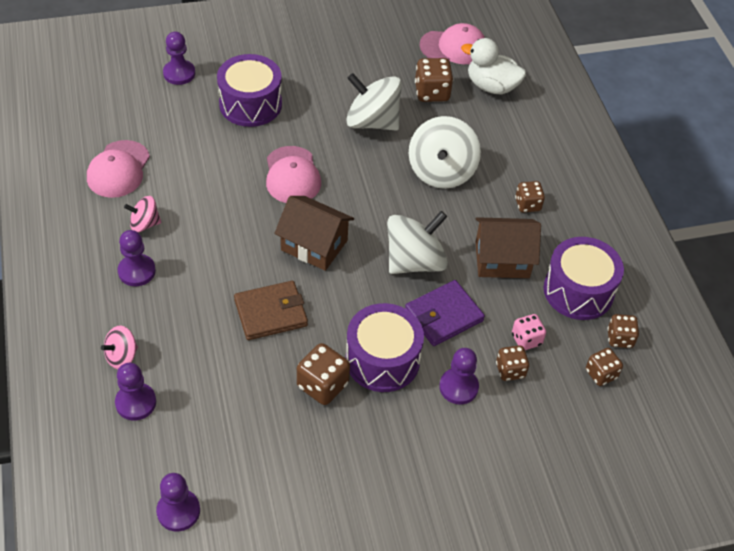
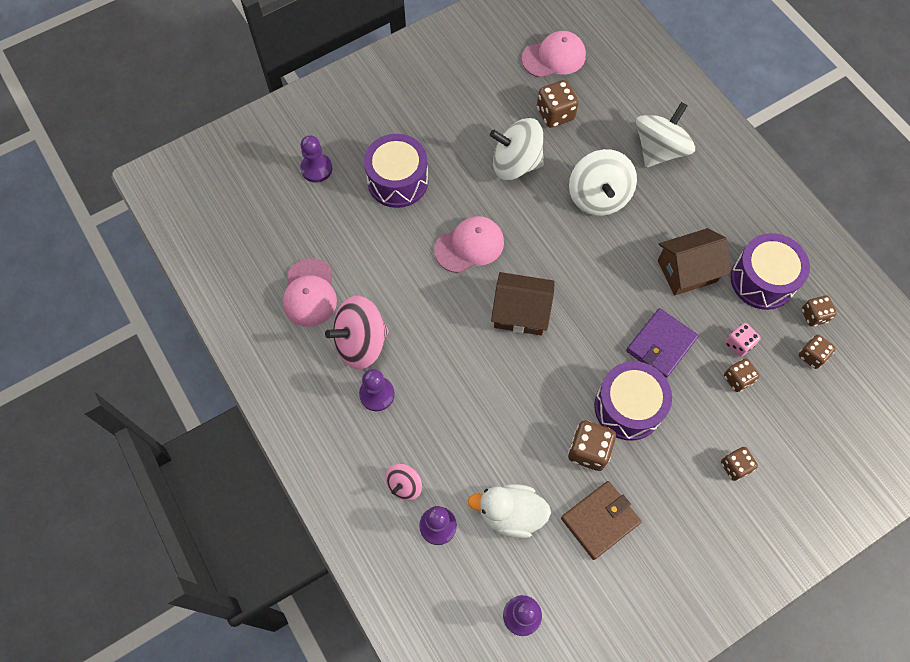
camera: 15 degrees left, 15 degrees up
(144, 224) = (361, 343): pink spinning top -> pink spinning top, size x1.89
(271, 313) = (513, 395): brown wallet -> brown wallet (600, 520)
(292, 175) = (469, 246): pink cap -> pink cap turned 90 degrees counterclockwise
(414, 261) = (614, 298): white spinning top -> white spinning top (659, 150)
(458, 387) = (702, 411): purple pawn -> none
(491, 86) = (605, 90): white duck -> white duck (510, 514)
(527, 205) = (686, 206): brown dice -> brown dice (735, 466)

